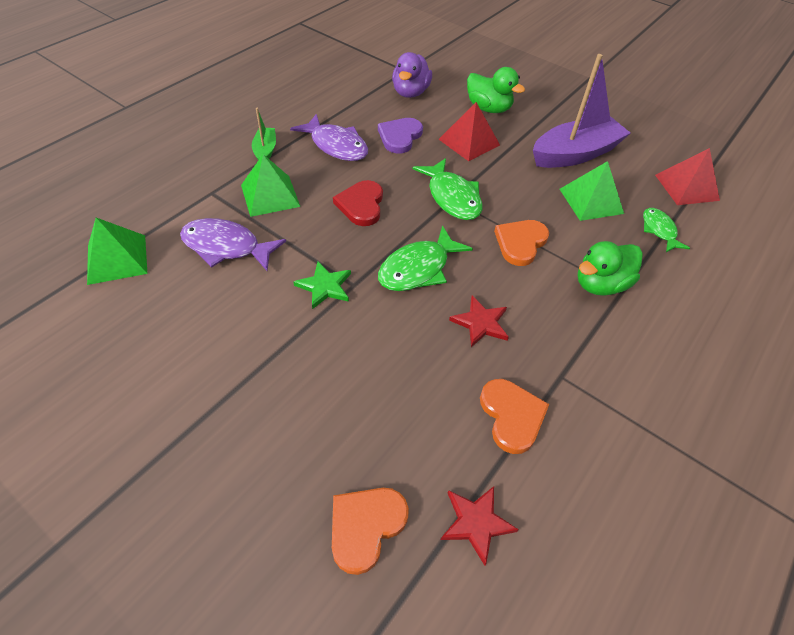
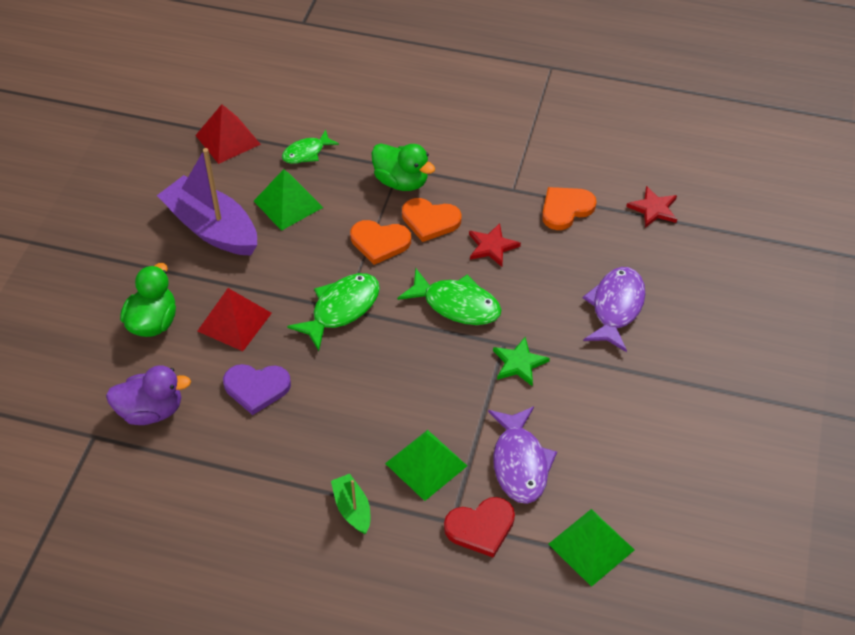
camera: 110 degrees left, 0 degrees up
(265, 151) = (352, 509): green boat -> green boat turned 90 degrees clockwise
(336, 146) = (306, 442): purple fish -> purple fish (616, 307)
(361, 205) = (395, 379): red heart -> red heart (481, 527)
(365, 526) = (695, 260): orange heart -> orange heart (430, 221)

